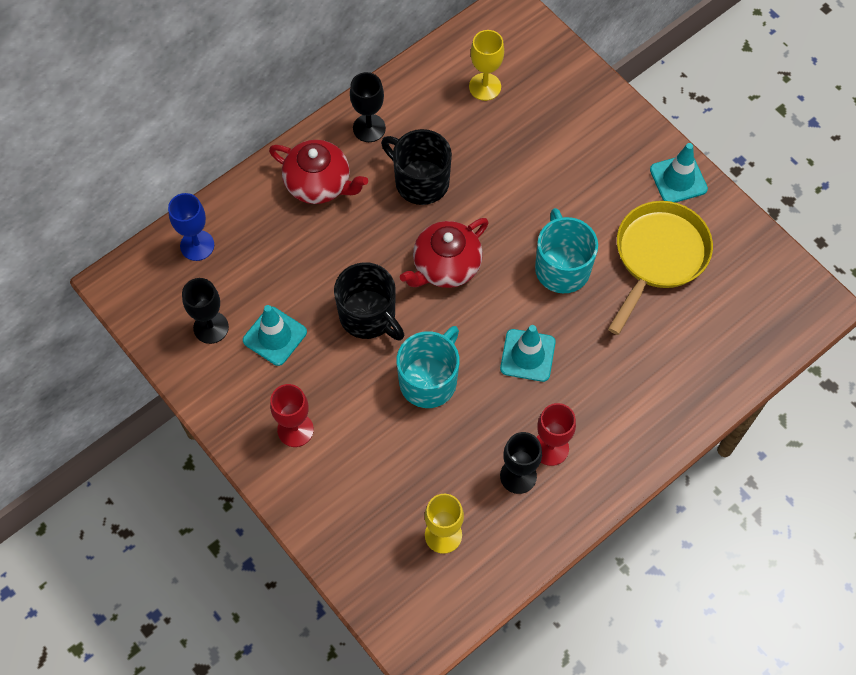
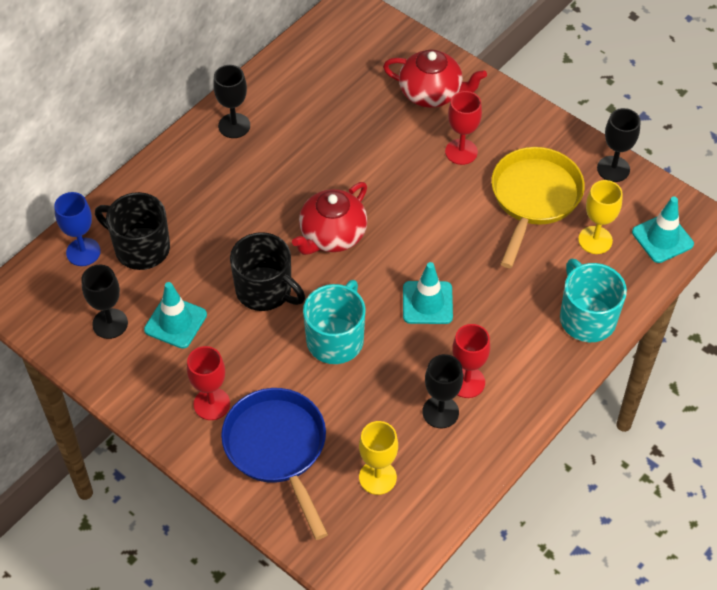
camera: 10 degrees left, 10 degrees down
(319, 184) = (194, 181): red teapot -> red teapot (431, 93)
(351, 488) = (277, 448): none -> blue pan
(420, 181) = (293, 165): black mug -> black mug (141, 248)
(485, 87) = (338, 75): yellow goblet -> yellow goblet (595, 240)
(562, 267) = (444, 221): turquoise mug -> turquoise mug (587, 318)
(594, 192) = (461, 152): none -> red goblet
(678, 179) = (538, 130): turquoise traffic cone -> turquoise traffic cone (662, 238)
(747, 236) = (613, 169): none -> black goblet

